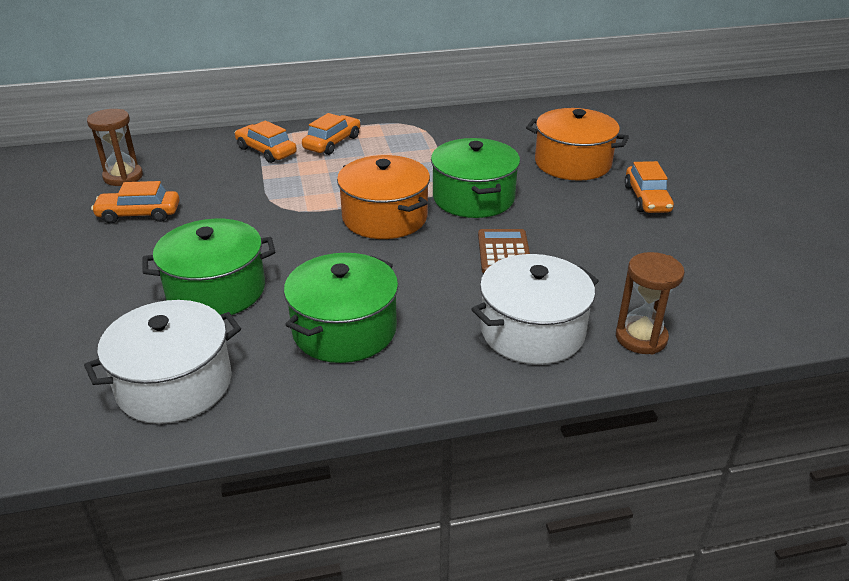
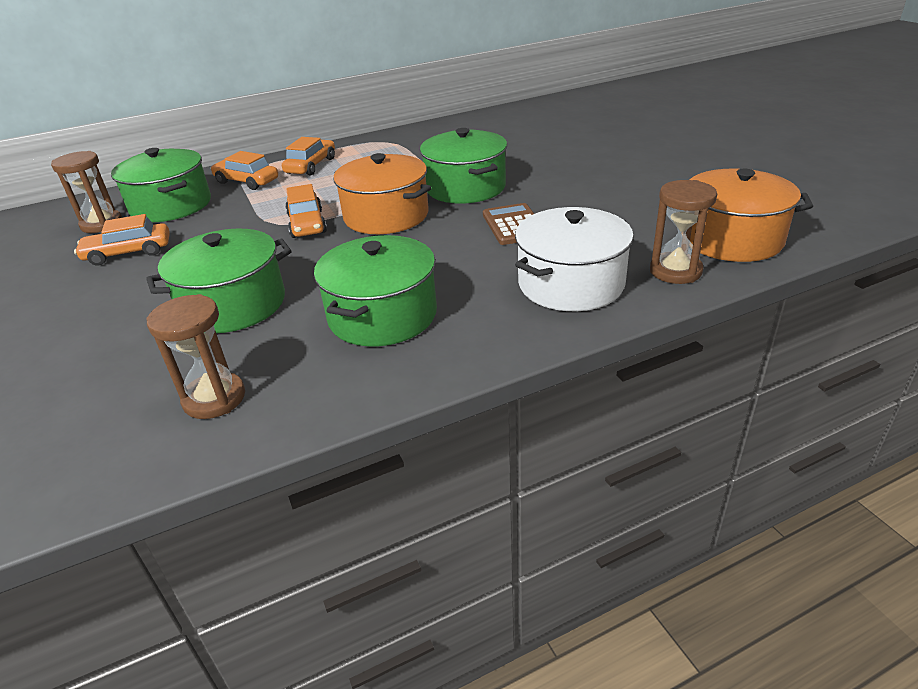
camera: 10 degrees left, 0 degrees up
(174, 384) = (214, 398): white pot -> brown hourglass
(189, 167) = (171, 206): none -> green pot
(572, 163) = (545, 148): orange pot -> orange pot (731, 239)
(646, 199) = (624, 164): orange car -> orange car (307, 224)

